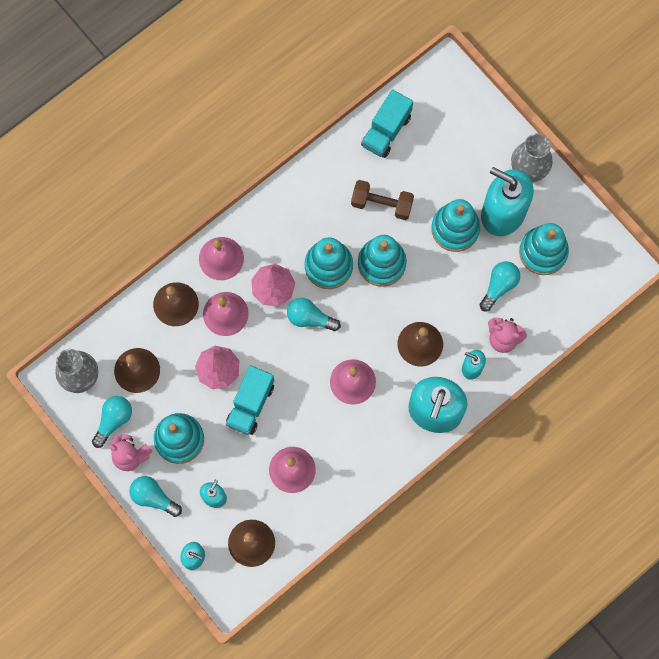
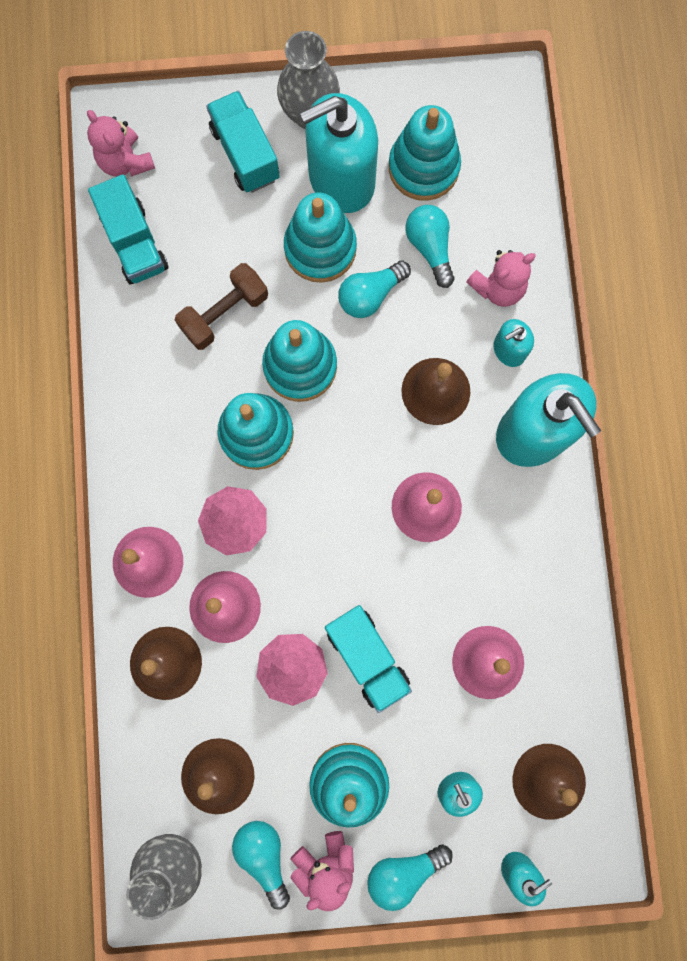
camera: 55 degrees left, 5 degrees up
(310, 318) = (307, 503): turquoise light bulb -> turquoise light bulb (370, 295)
(427, 94) = (125, 162): none -> pink teddy bear
(479, 152) = (245, 154): none -> turquoise truck

